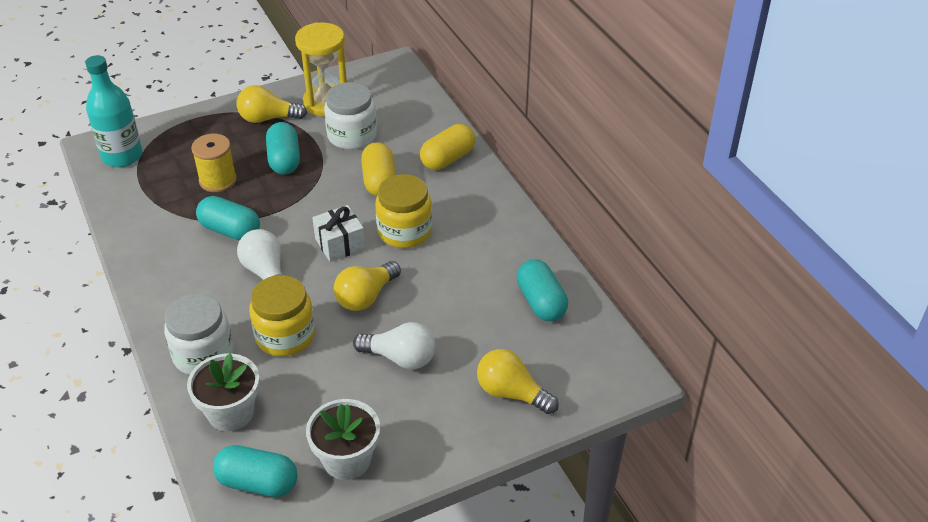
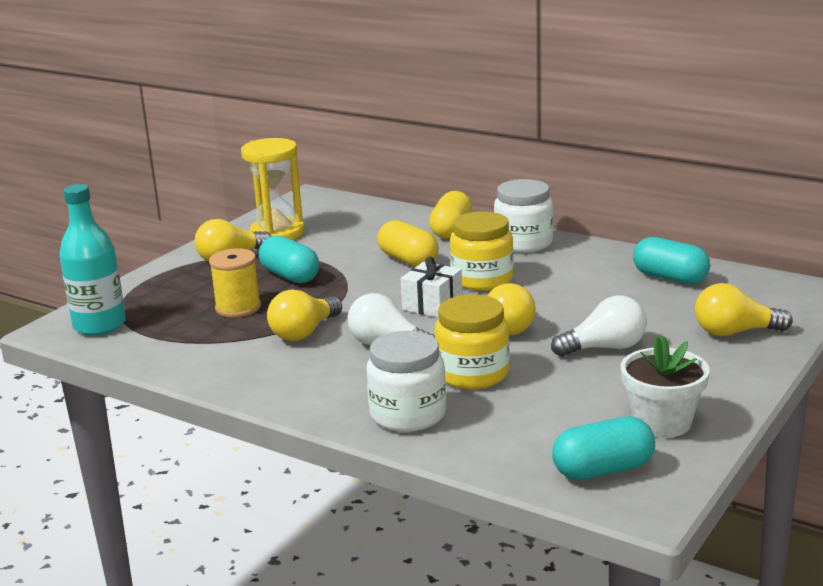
camera: 30 degrees left, 20 degrees down
(230, 230) = (304, 332): turquoise capsule -> yellow light bulb
(231, 412) = (499, 438): white flower pot -> none
(352, 136) = (336, 244): white jar -> white jar (523, 243)

